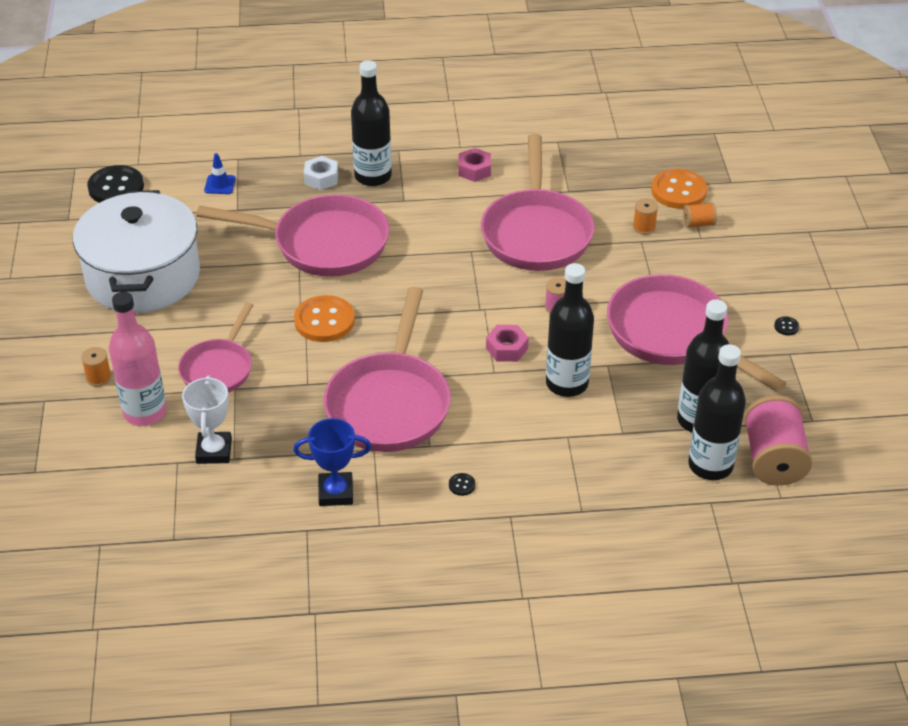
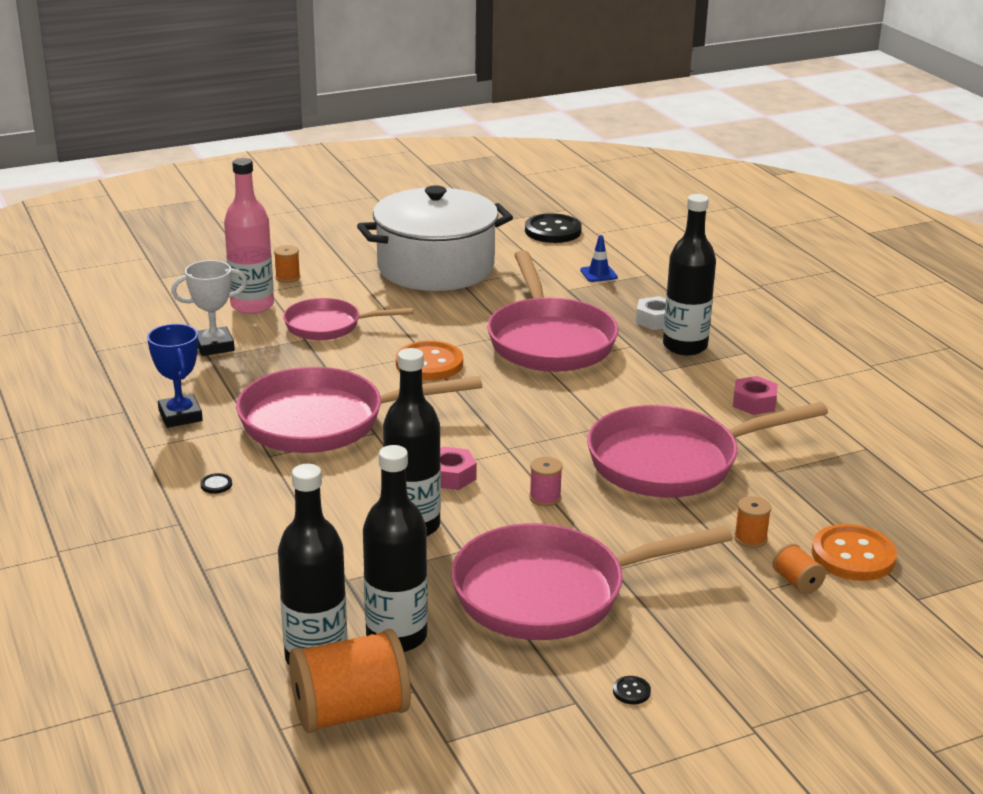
camera: 70 degrees right, 15 degrees down
(673, 335) = (550, 593): pink pan -> pink pan turned 135 degrees counterclockwise
(773, 459) = (350, 712): pink spool -> orange spool

